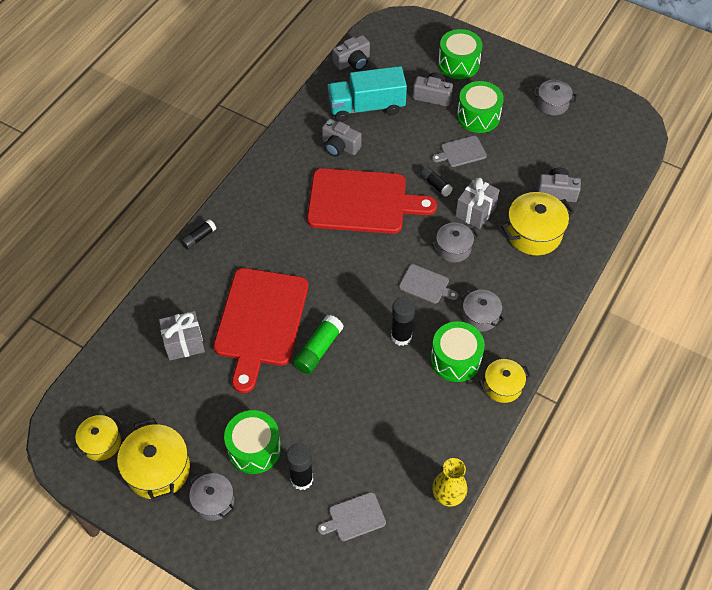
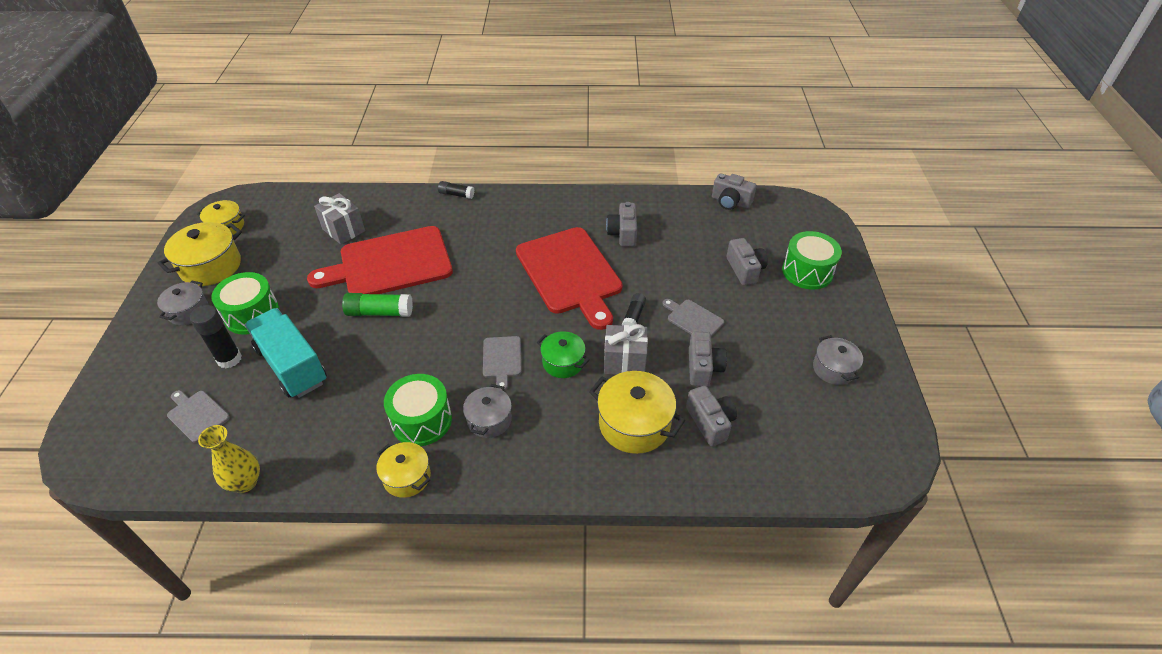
camera: 60 degrees right, 10 degrees down
(366, 107) = (686, 231): turquoise truck -> turquoise truck (292, 365)
(401, 336) = (427, 365): black glue stick -> none
(453, 248) = (563, 362): grey pot -> green pot
(478, 116) = (753, 314): green drum -> none
(509, 170) = (703, 367): none -> grey camera

